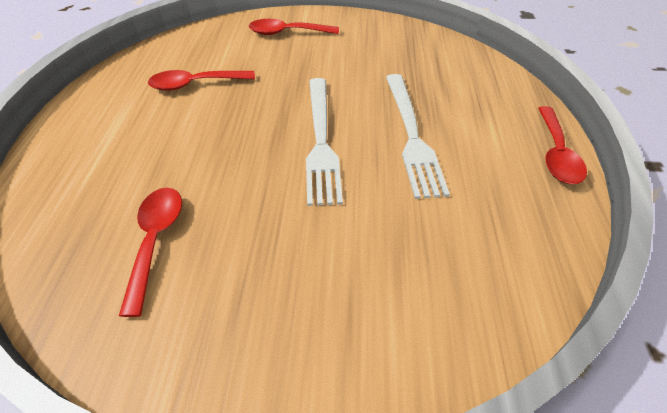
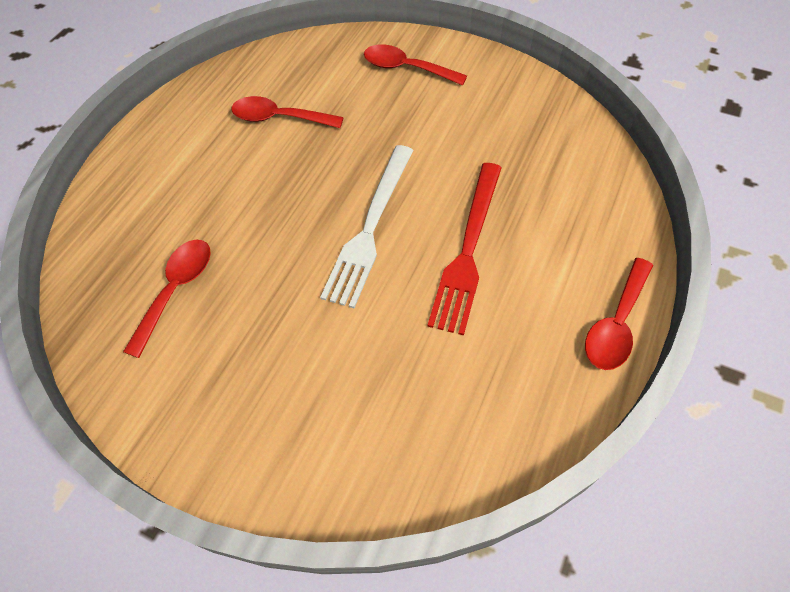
camera: 25 degrees right, 10 degrees up
(411, 135) = (468, 250): white fork -> red fork

